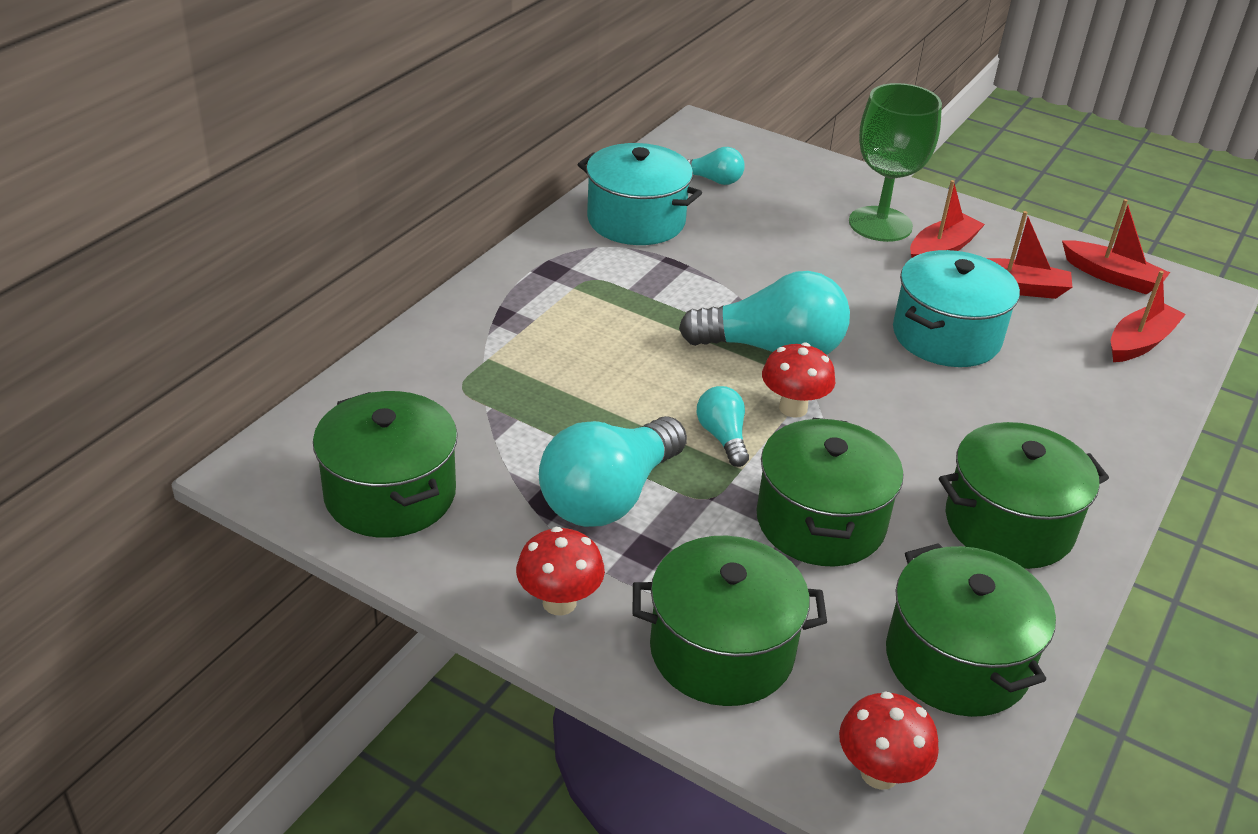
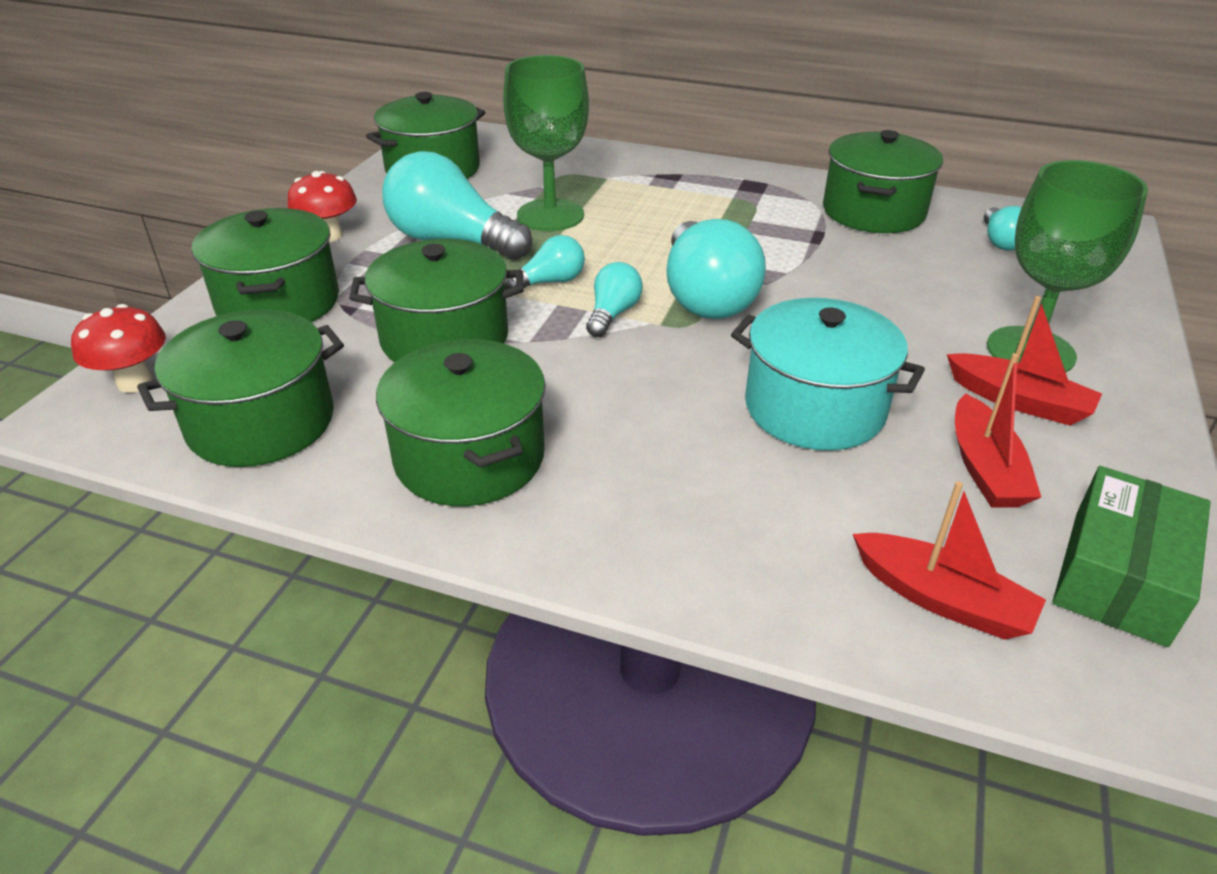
camera: 80 degrees right, 0 degrees up
(570, 414) = (550, 215): none -> green goblet
(636, 220) = (873, 211): turquoise pot -> green pot
(793, 408) = (612, 314): red mushroom -> turquoise light bulb
(1112, 277) = (1119, 575): red boat -> green box

